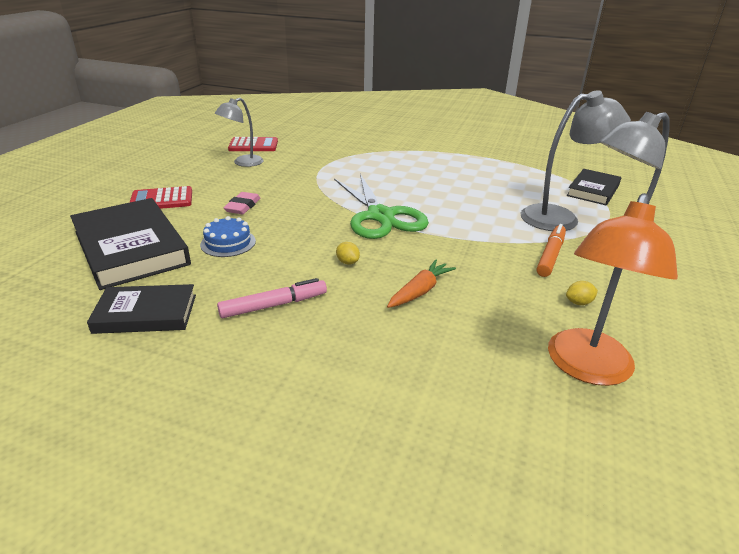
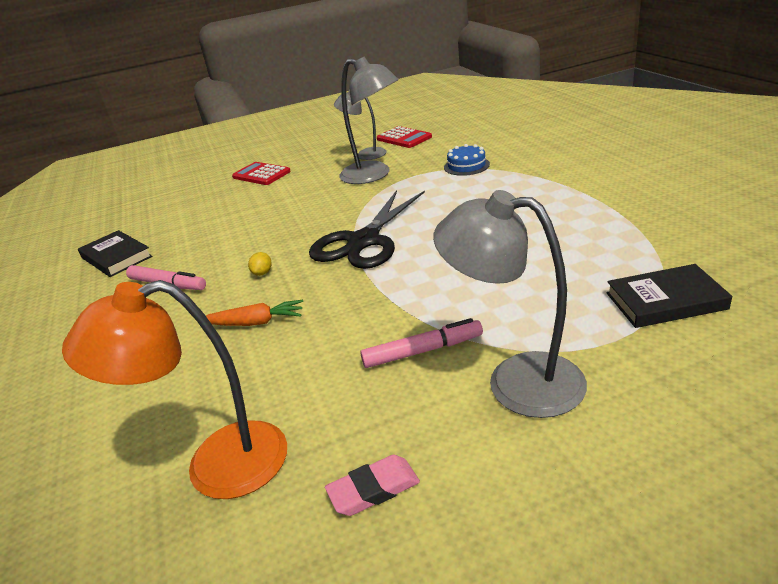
camera: 55 degrees right, 0 degrees up
(131, 248) = (186, 207): black book -> none
(228, 243) = (232, 224): blue cake -> blue cake (466, 166)
(243, 206) = (293, 196): pink eraser -> pink eraser (373, 489)
(381, 216) = (364, 241): green scissors -> black scissors
(550, 255) = (422, 351): orange marker -> pink marker
(560, 217) = (532, 316): grey lamp -> grey lamp (373, 175)
(578, 302) = (340, 410): yellow lemon -> none

